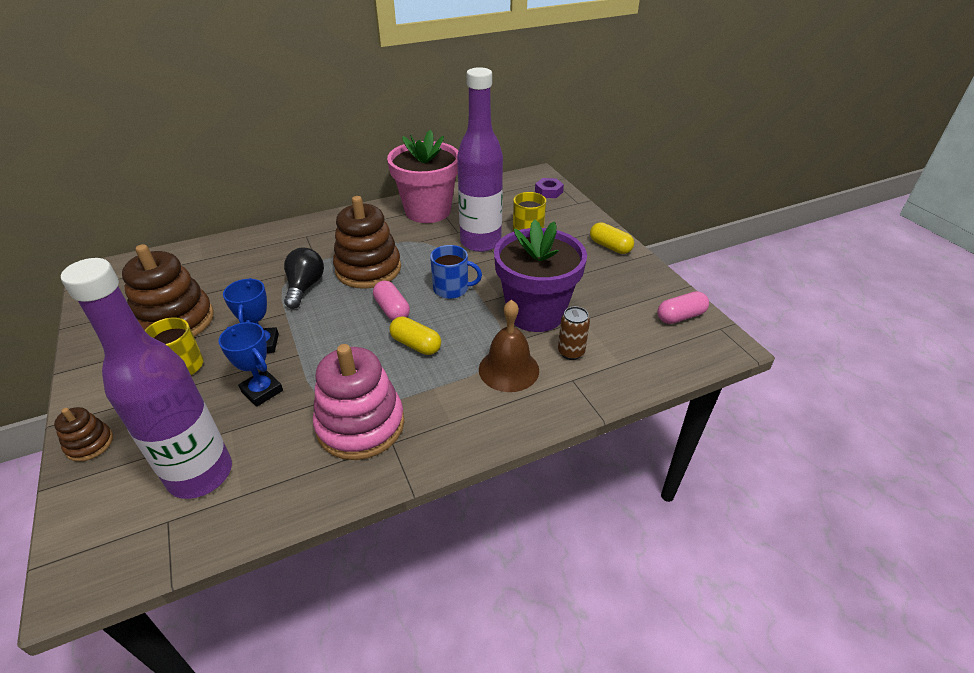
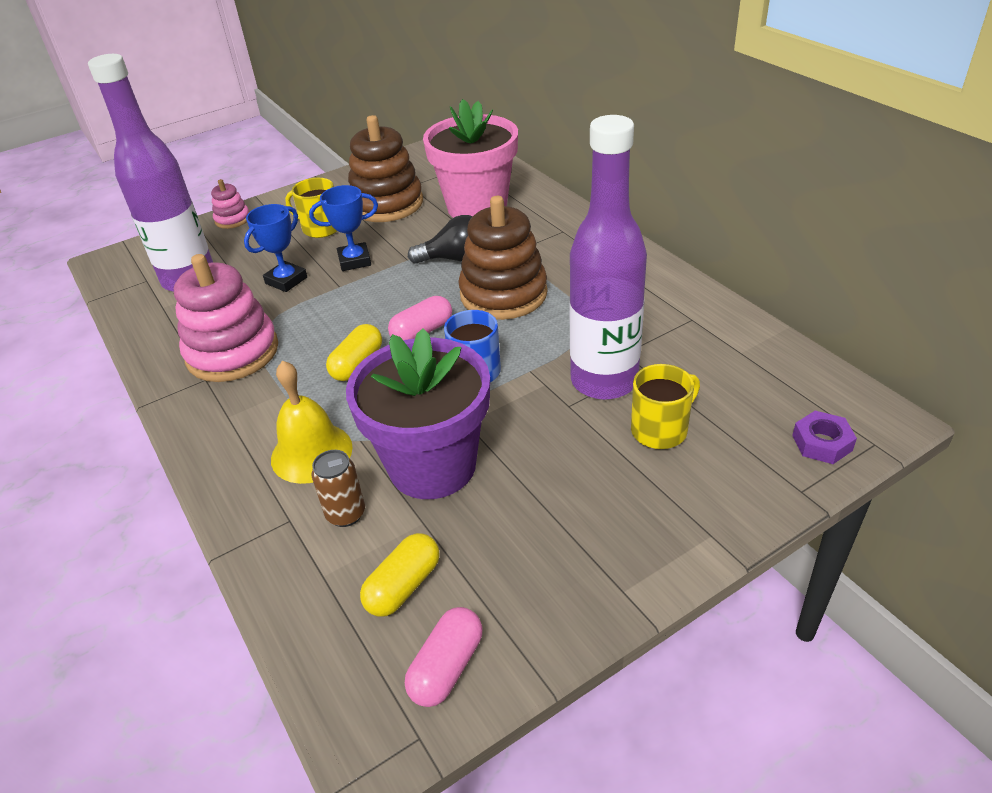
camera: 85 degrees right, 0 degrees up
(90, 444) = (232, 219): brown stacking toy -> pink stacking toy
(428, 211) = (672, 312): pink flower pot -> pink flower pot (477, 207)
(508, 369) = (311, 452): brown bell -> yellow bell
(610, 247) = (652, 551): yellow capsule -> yellow capsule (403, 586)
(680, 316) = (447, 667): pink capsule -> pink capsule turned 60 degrees clockwise

